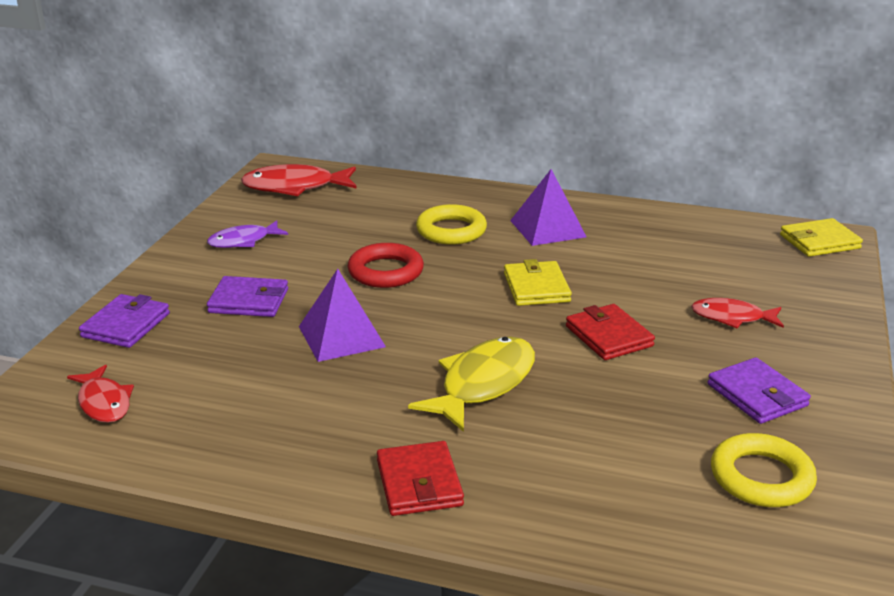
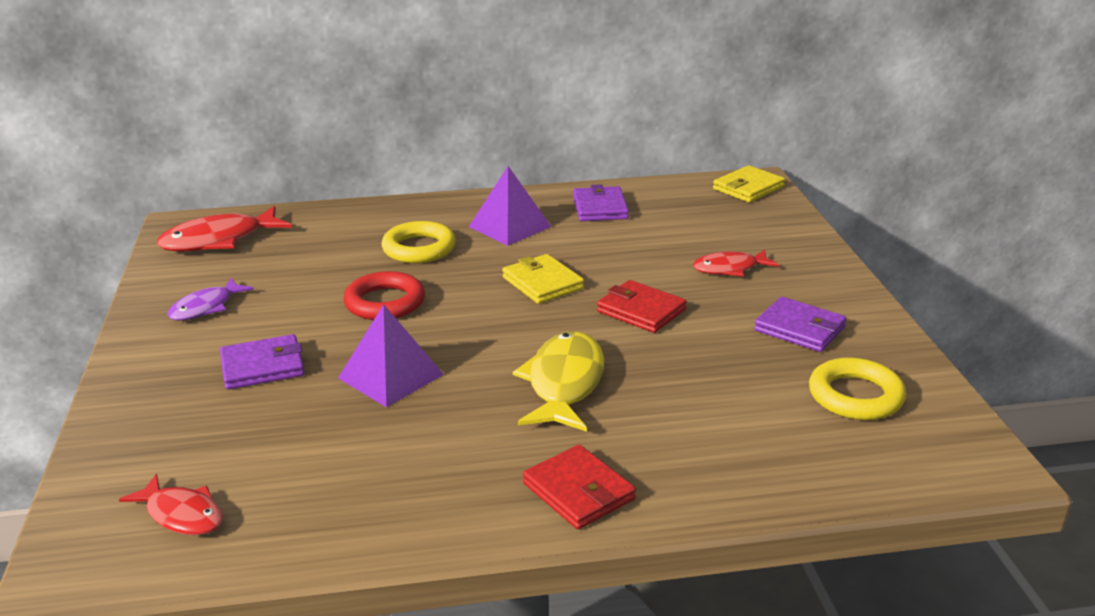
camera: 25 degrees left, 0 degrees up
(126, 325) = (140, 427): purple wallet -> purple wallet (600, 208)

